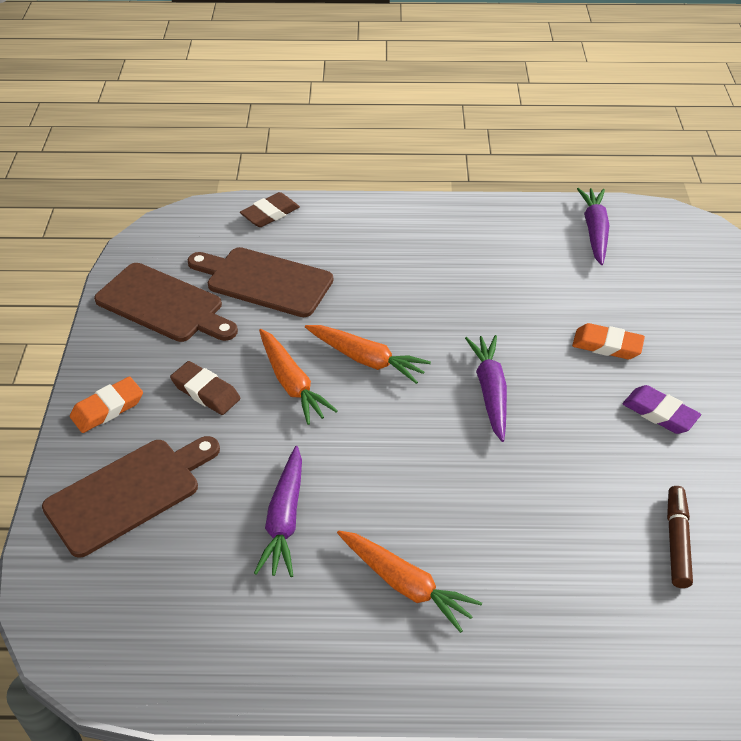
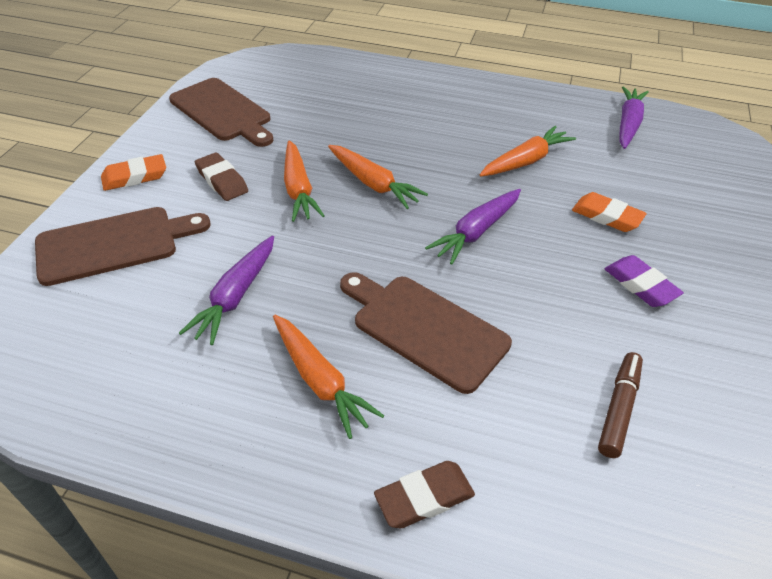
camera: 15 degrees right, 0 degrees up
(264, 281) = (314, 110): brown cutting board -> brown cutting board (425, 328)
(270, 214) = (343, 64): brown eraser -> brown eraser (424, 498)
(490, 392) = (476, 232): purple carrot -> purple carrot turned 150 degrees counterclockwise
(509, 298) = (525, 161): none -> orange carrot

